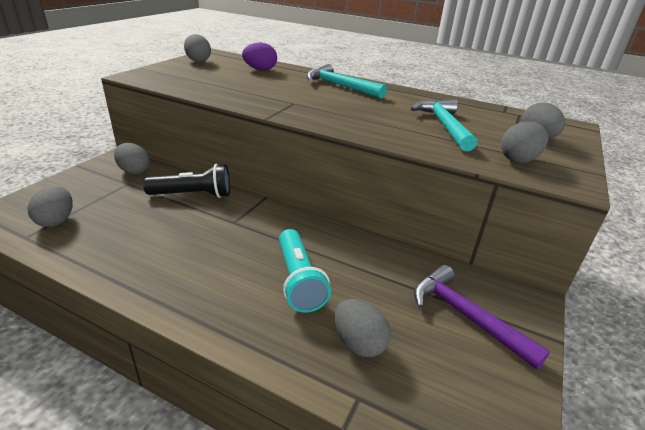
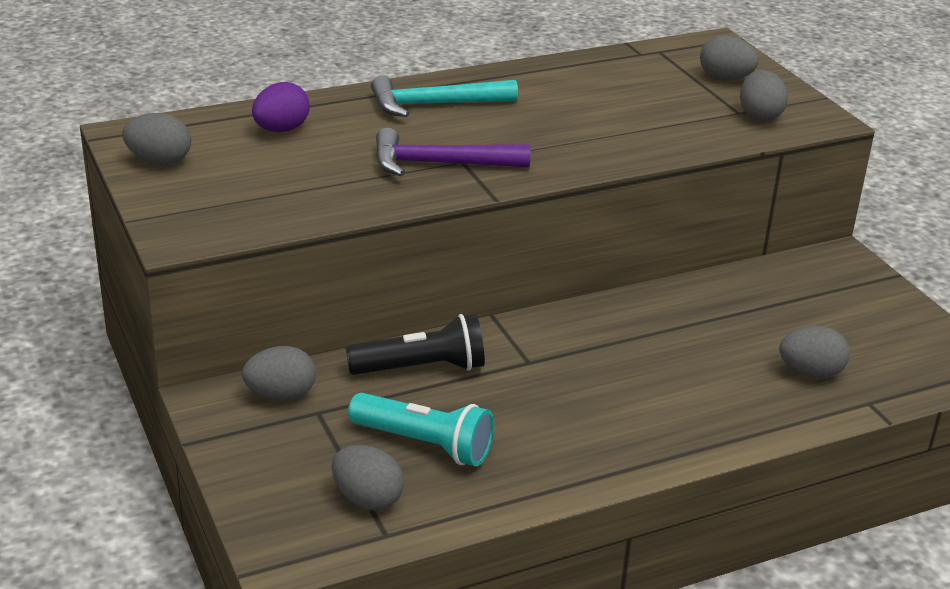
camera: 50 degrees left, 0 degrees up
(193, 195) = (421, 368): black flashlight -> black flashlight turned 45 degrees clockwise
(299, 280) = (690, 365): turquoise flashlight -> turquoise flashlight (425, 444)
(444, 126) = (642, 108): turquoise hammer -> none
(466, 316) = (830, 300): purple hammer -> purple hammer (440, 164)

